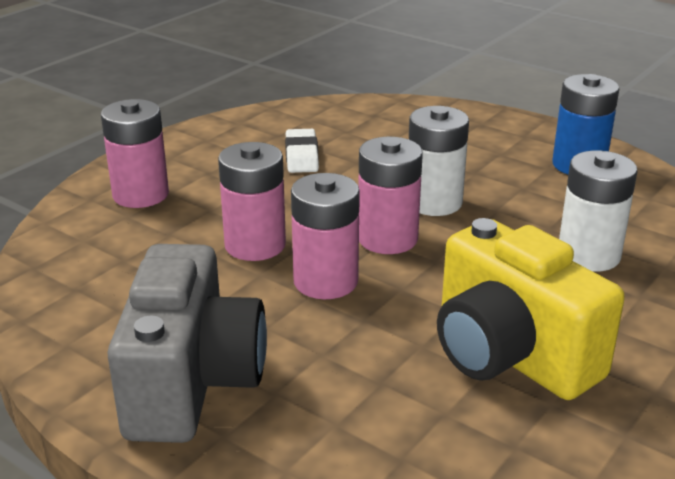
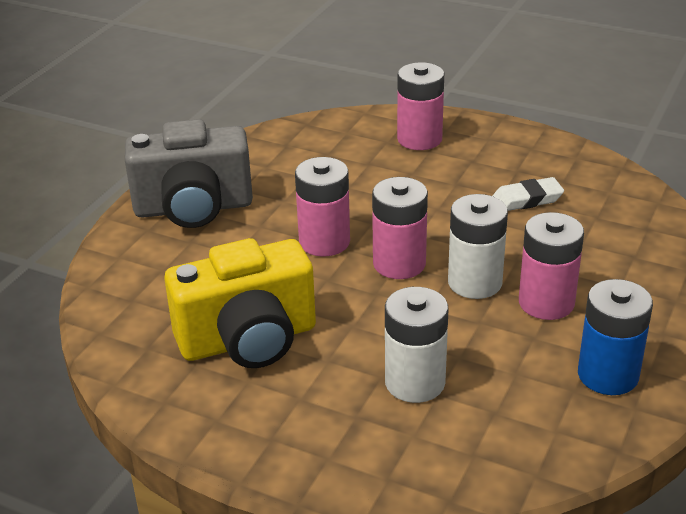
camera: 80 degrees right, 5 degrees up
(255, 245) = (365, 202): pink battery -> pink battery (546, 303)
(510, 355) = (248, 340): yellow camera -> yellow camera turned 150 degrees counterclockwise

